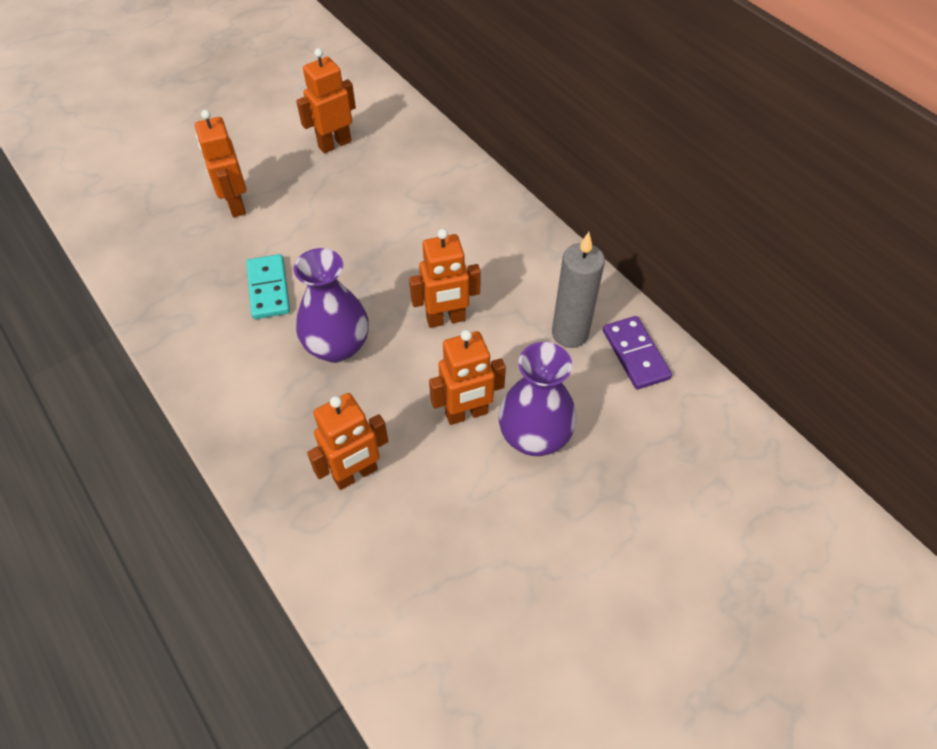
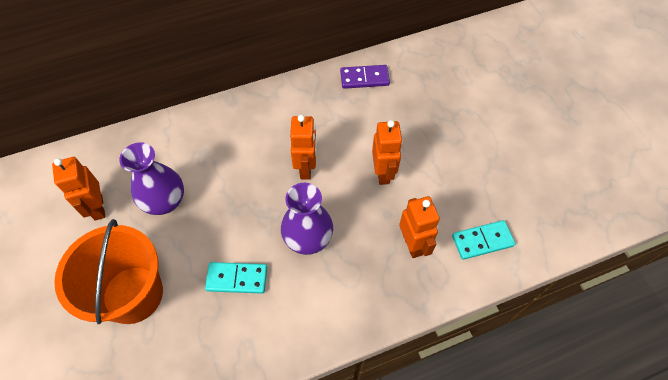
camera: 75 degrees left, 5 degrees up
(235, 205) = (133, 294): orange robot -> orange bucket
(382, 574) = (482, 241): none -> turquoise domino
(534, 436) = (408, 142): purple vase -> purple vase (165, 201)
(570, 334) = (339, 105): grey candle -> none

